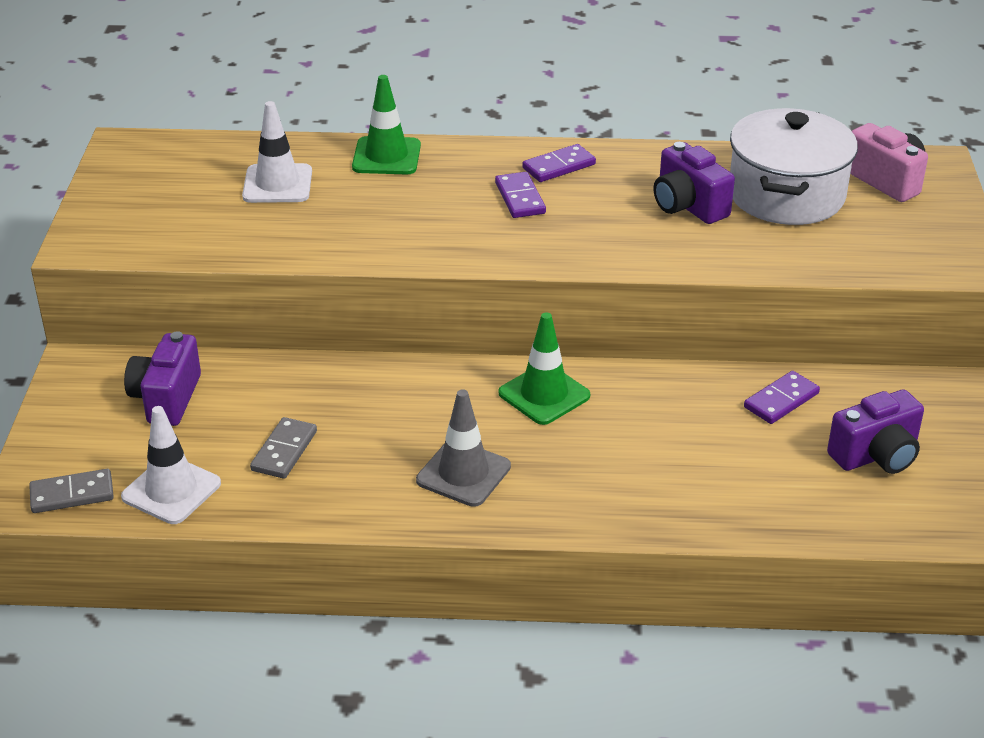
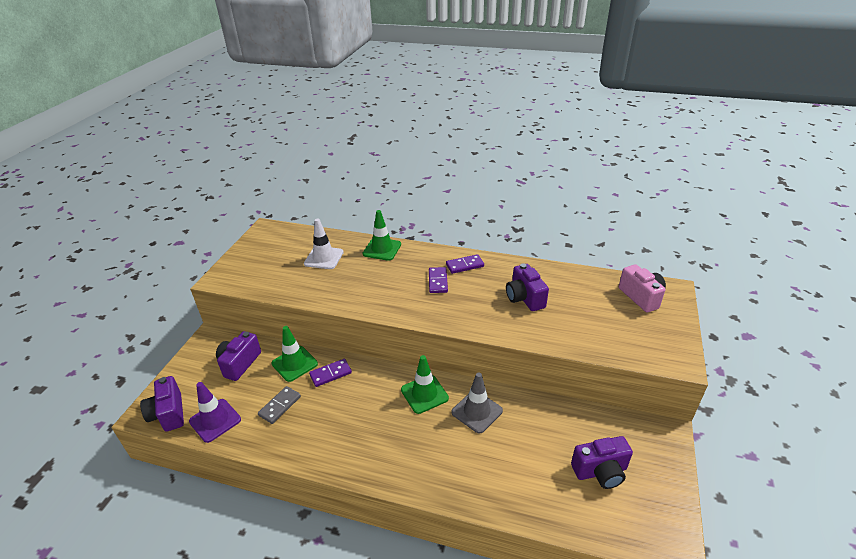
camera: 15 degrees right, 0 degrees up
(72, 494) = (168, 414): grey domino -> purple camera
(171, 490) = (215, 420): white traffic cone -> purple traffic cone
(277, 383) = (294, 363): none -> green traffic cone
(463, 473) = (363, 438): grey traffic cone -> grey traffic cone (477, 411)
(781, 400) = (554, 421): purple domino -> purple domino (330, 374)
(786, 195) = (581, 299): white pot -> none

